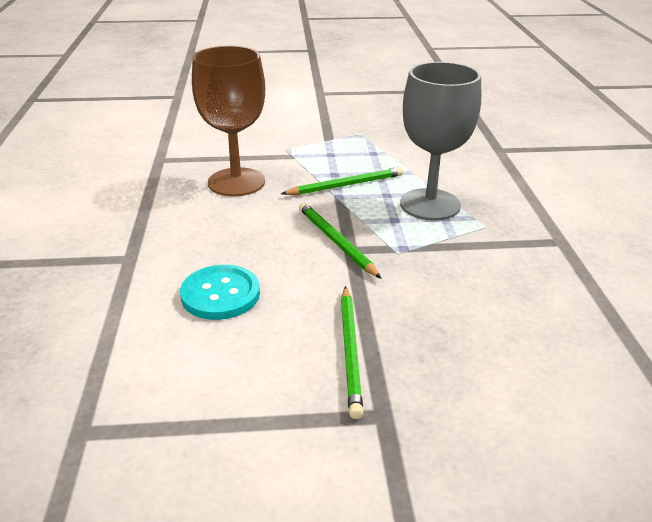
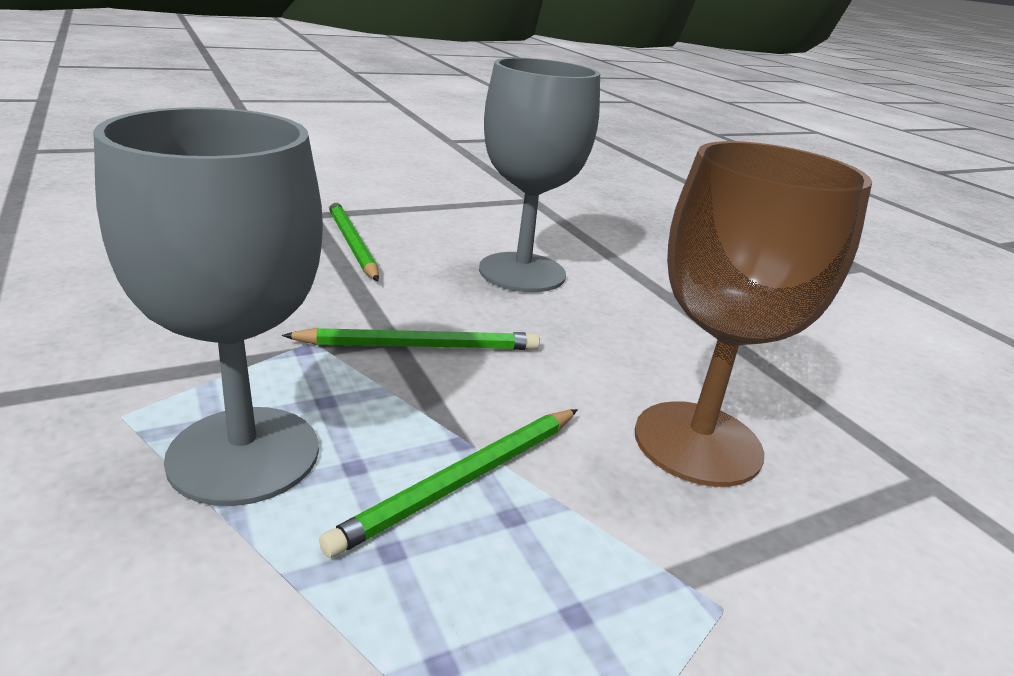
camera: 155 degrees right, 5 degrees down
(220, 294) = (522, 272): turquoise button -> grey goblet
(336, 242) = (420, 346): green pencil -> green pencil turned 45 degrees counterclockwise

